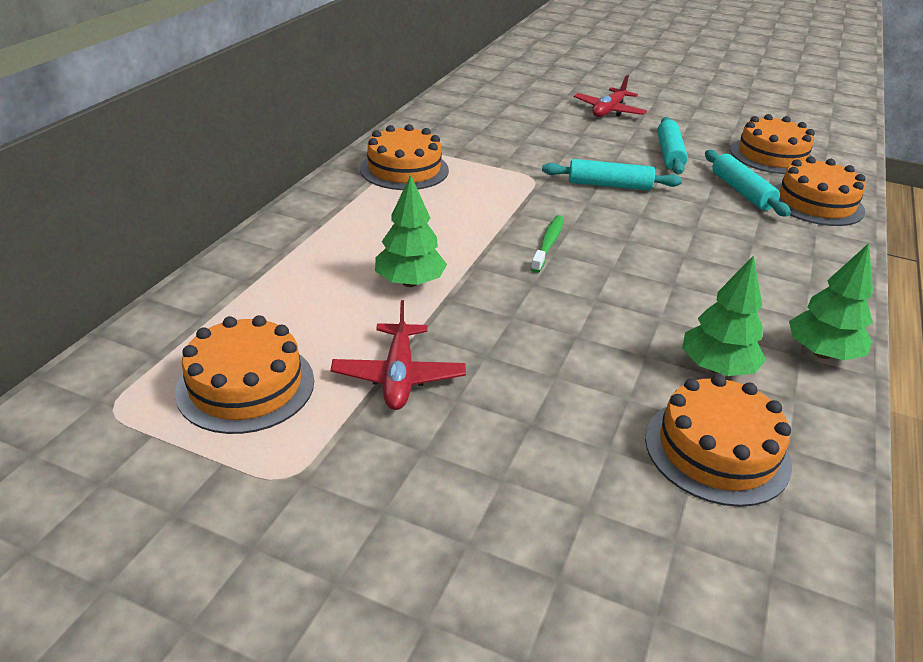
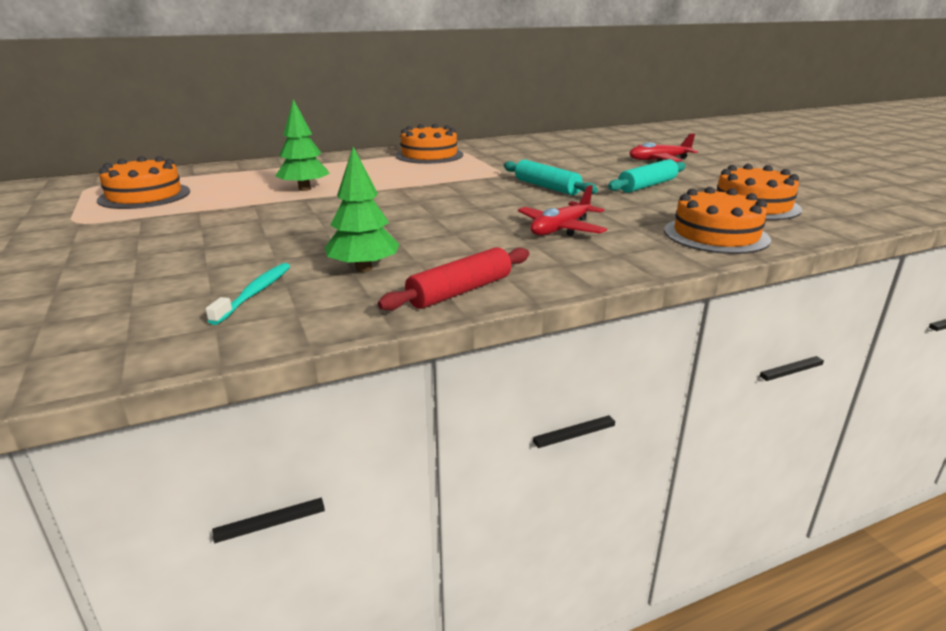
camera: 45 degrees right, 10 degrees down
(398, 376) = (202, 213): red plane -> red plane (561, 229)
(548, 244) = (423, 197): green toothbrush -> none
(717, 450) = (255, 293): orange cake -> turquoise toothbrush
(741, 191) = (655, 213): turquoise rolling pin -> none
(822, 353) = (460, 291): green tree -> red rolling pin

